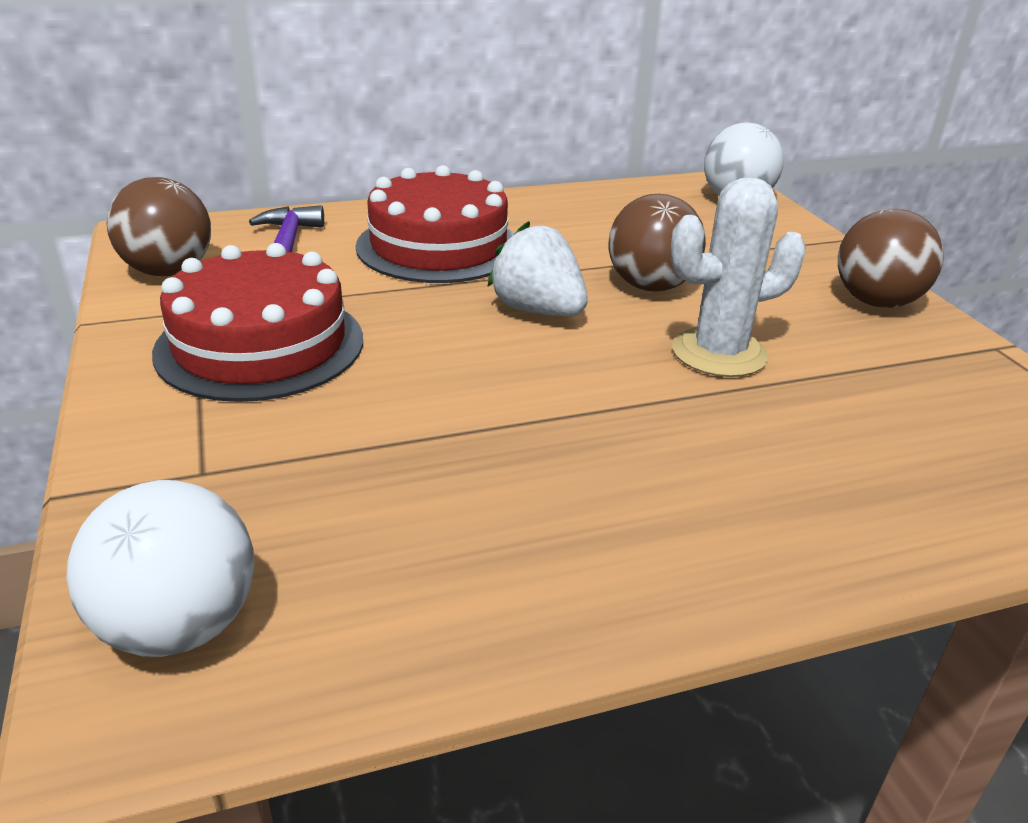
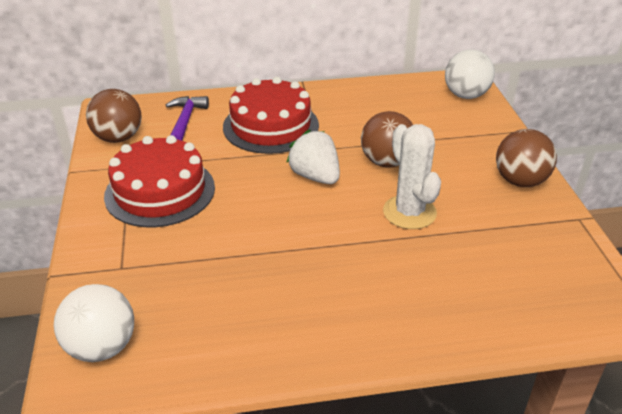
camera: 10 degrees right, 5 degrees up
(719, 353) = (409, 212): white cactus -> white cactus turned 75 degrees clockwise

